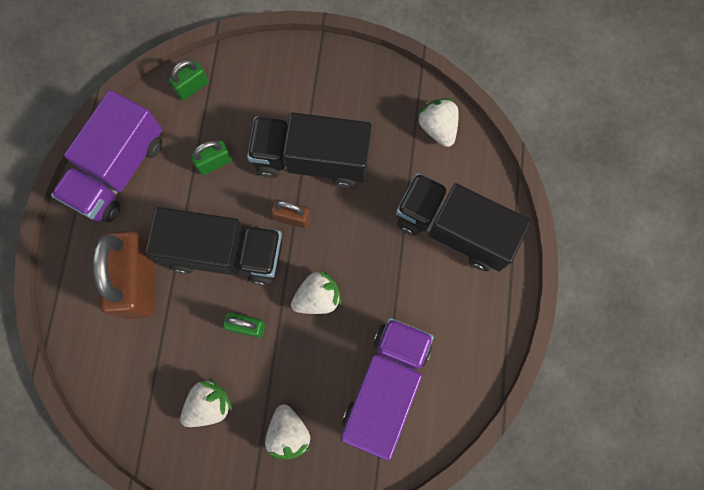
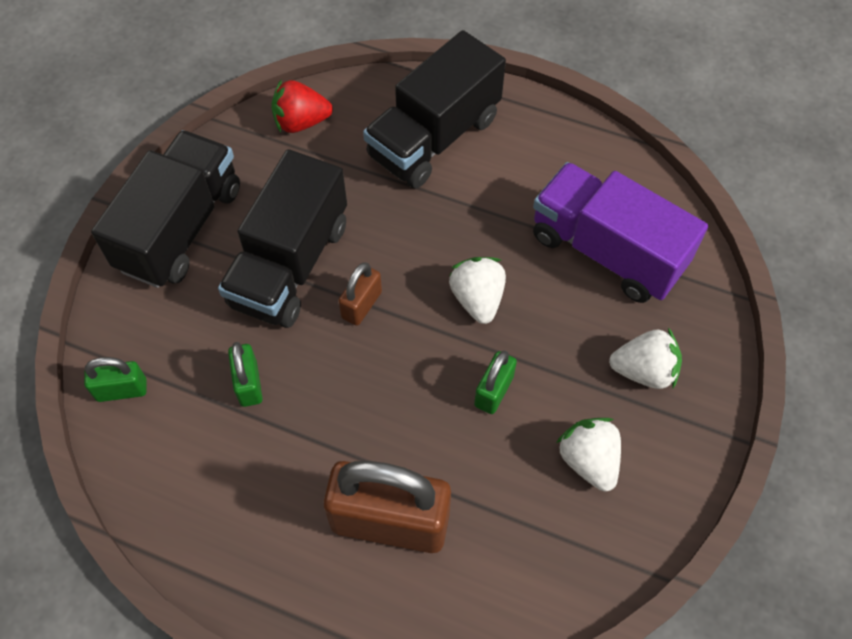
camera: 75 degrees left, 15 degrees down
(119, 170) = (210, 518): purple truck -> none
(192, 87) = (122, 390): green padlock -> green padlock turned 75 degrees counterclockwise
(225, 253) = (384, 397): black truck -> black truck (180, 228)
(437, 128) = (301, 122): white strawberry -> red strawberry

